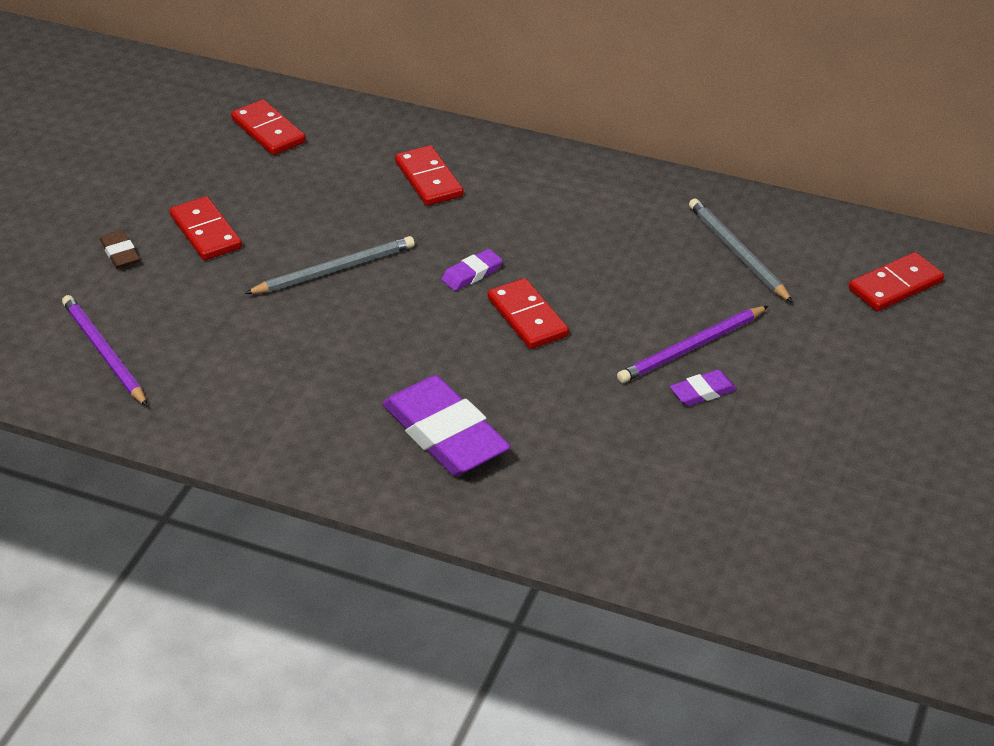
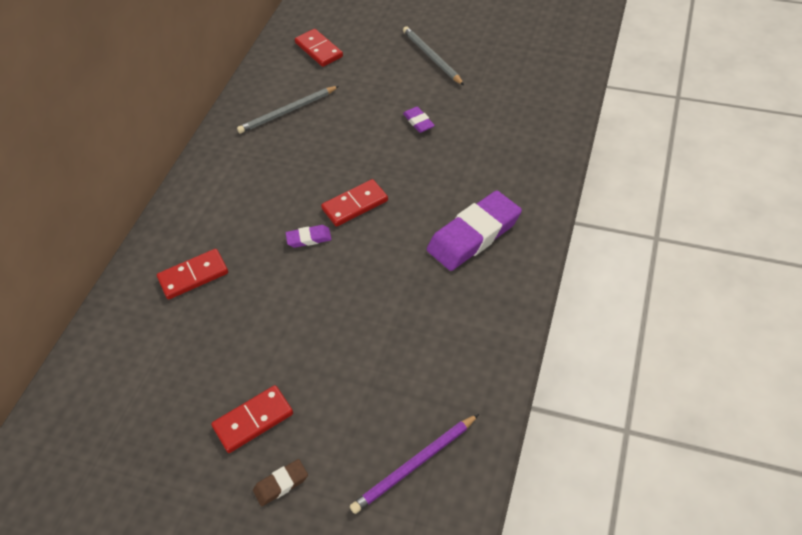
camera: 90 degrees left, 10 degrees up
(268, 131) = (109, 399): red domino -> none
(334, 270) = (304, 320): grey pencil -> grey pencil (431, 57)
(471, 273) = (309, 238): purple eraser -> purple eraser turned 60 degrees counterclockwise
(691, 348) = (379, 128): purple pencil -> none

